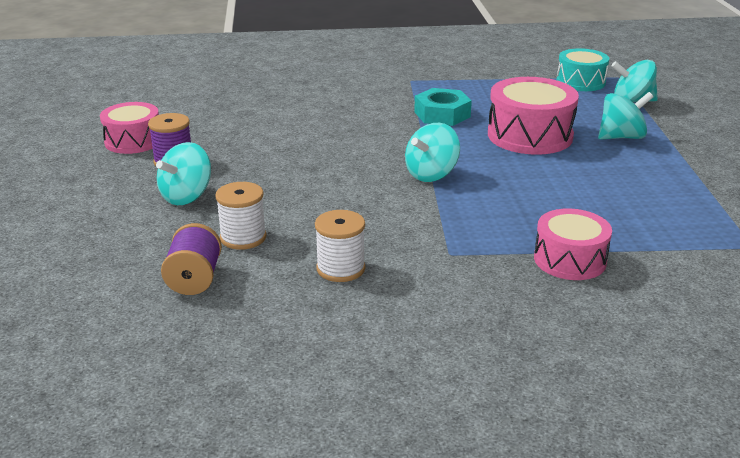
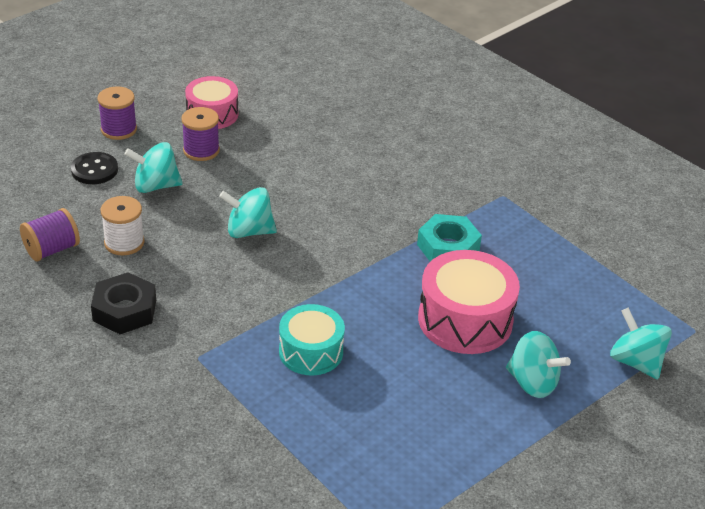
camera: 50 degrees right, 10 degrees up
(74, 187) = (119, 129): none -> purple spool
(112, 218) = (94, 170): none -> black button
(340, 269) = (125, 310): white spool -> black nut
(431, 174) = (320, 291): turquoise spinning top -> turquoise spinning top (249, 231)
(570, 260) = (249, 429): pink drum -> none
(580, 82) = (643, 307): turquoise drum -> turquoise drum (311, 352)

